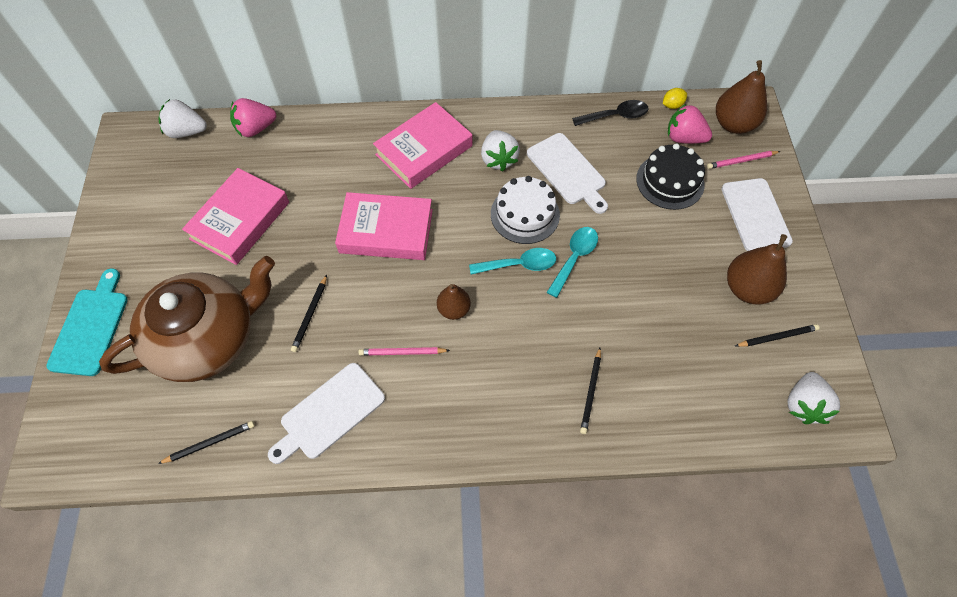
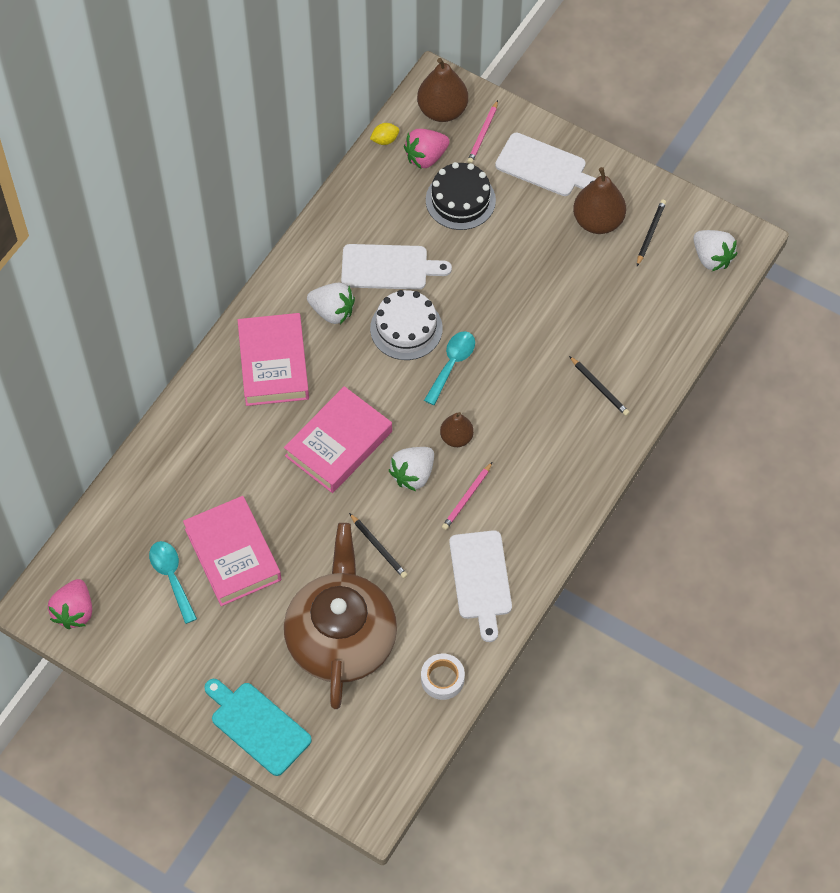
camera: 55 degrees left, 0 degrees up
(186, 131) = (82, 551): white strawberry -> white strawberry (413, 474)
(209, 443) = (442, 679): black pencil -> white tape
(255, 128) = (129, 489): pink strawberry -> pink strawberry (74, 611)
(574, 258) = (477, 320): turquoise spoon -> turquoise spoon (171, 577)
(615, 116) = (360, 191): black spoon -> none
(672, 105) = (385, 140): yellow lemon -> yellow lemon turned 60 degrees clockwise

